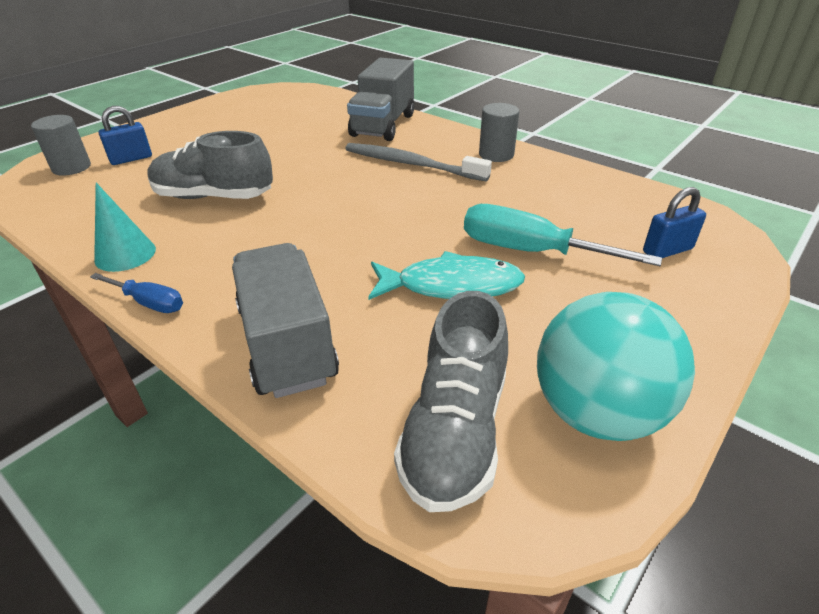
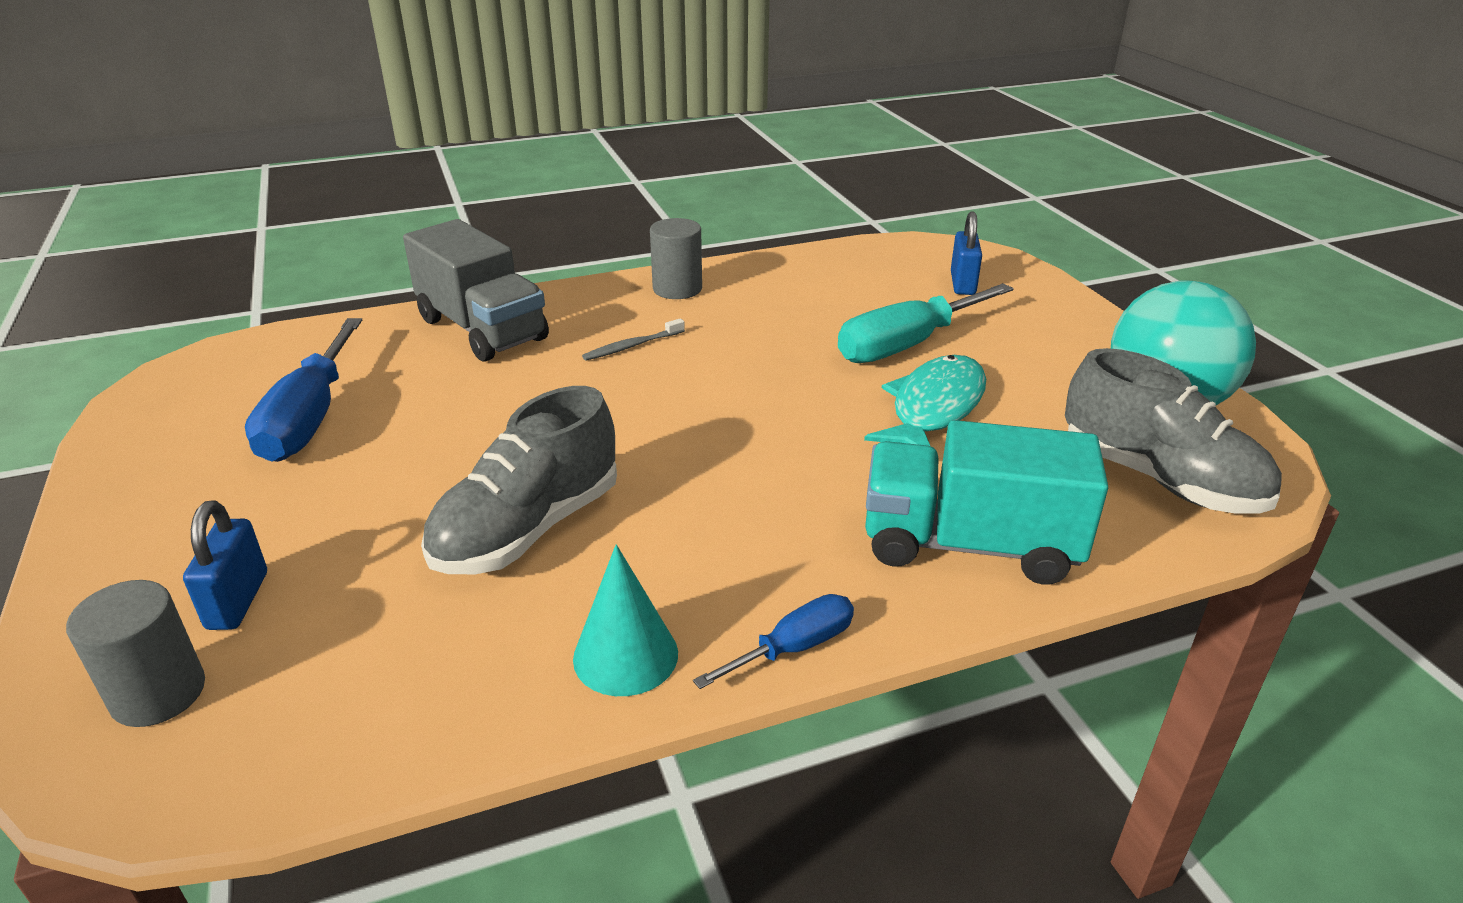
camera: 60 degrees left, 5 degrees down
(267, 122) = (310, 418): none -> blue screwdriver
(287, 344) = (969, 545): grey truck -> turquoise truck
(412, 164) = (632, 346): grey toothbrush -> grey toothbrush, size x0.47

